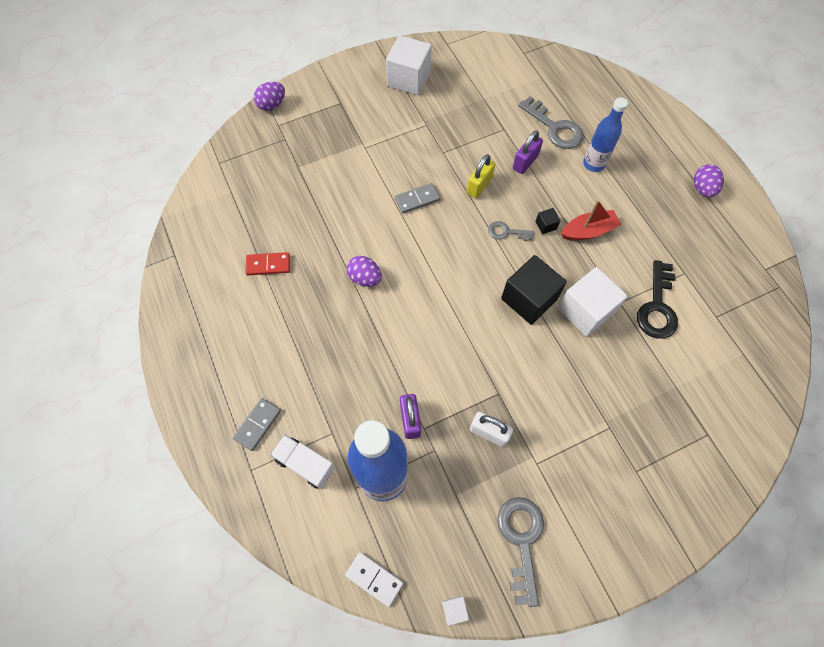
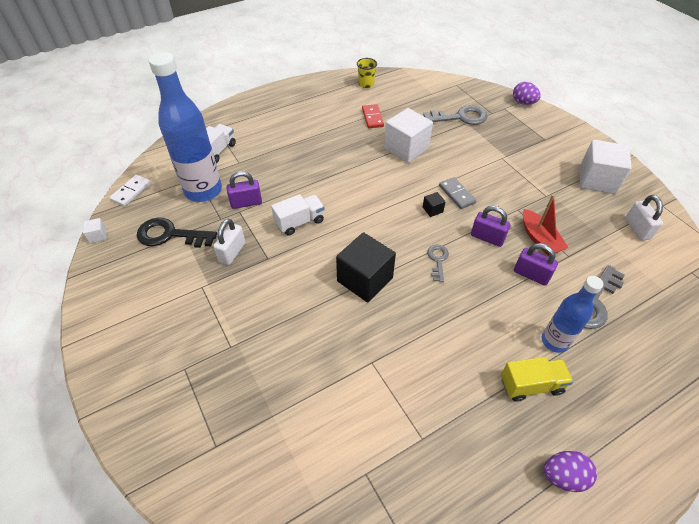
camera: 85 degrees right, 15 degrees down
(191, 265) = (366, 84): none -> yellow cup
(257, 424) = (247, 127): grey domino -> none
(365, 278) = (369, 168): purple egg -> none
(446, 358) = (299, 222): none -> white truck
(474, 71) = (637, 229): none -> white padlock
(479, 185) = (487, 237): yellow padlock -> purple padlock
(521, 540) = (138, 276): grey key -> grey key (460, 117)
(546, 225) = (454, 293): black cube -> black cube (432, 209)
(585, 311) = (357, 328): white cube -> white cube (406, 148)
(588, 231) = (457, 333): red boat -> red boat (539, 239)
(634, 190) = (531, 385): none -> yellow truck
(657, 307) = (371, 401): black key -> black key (170, 235)

